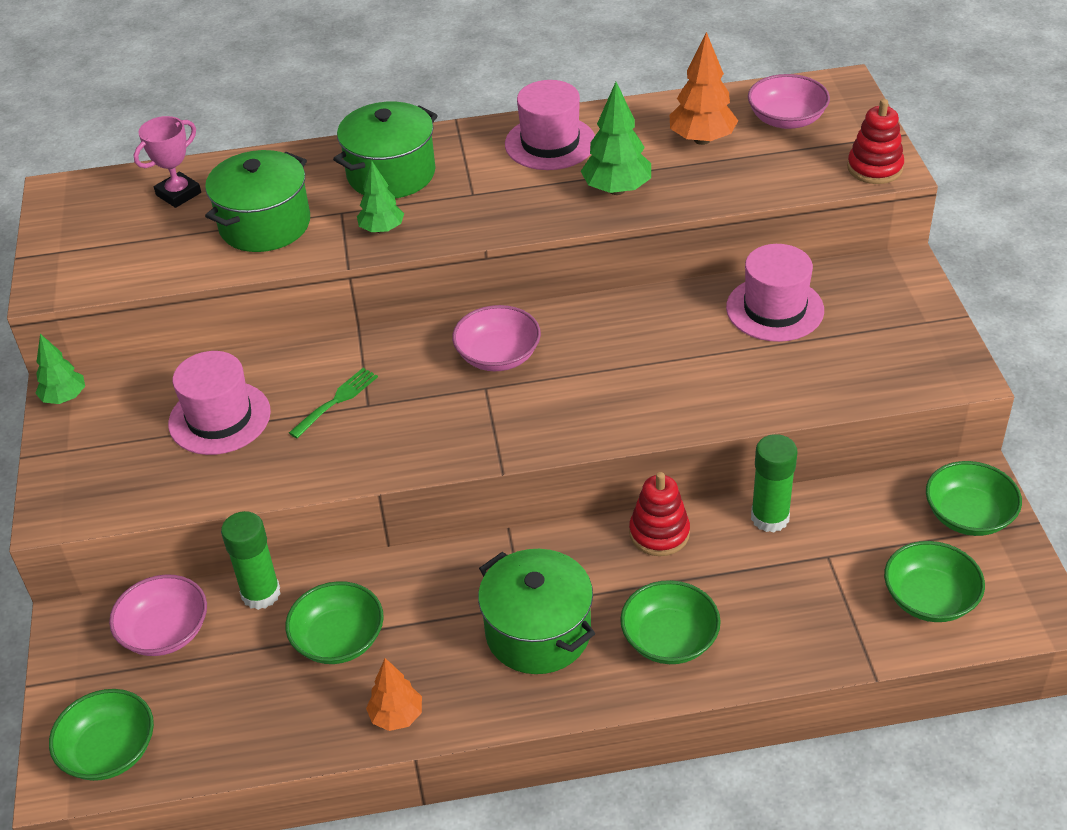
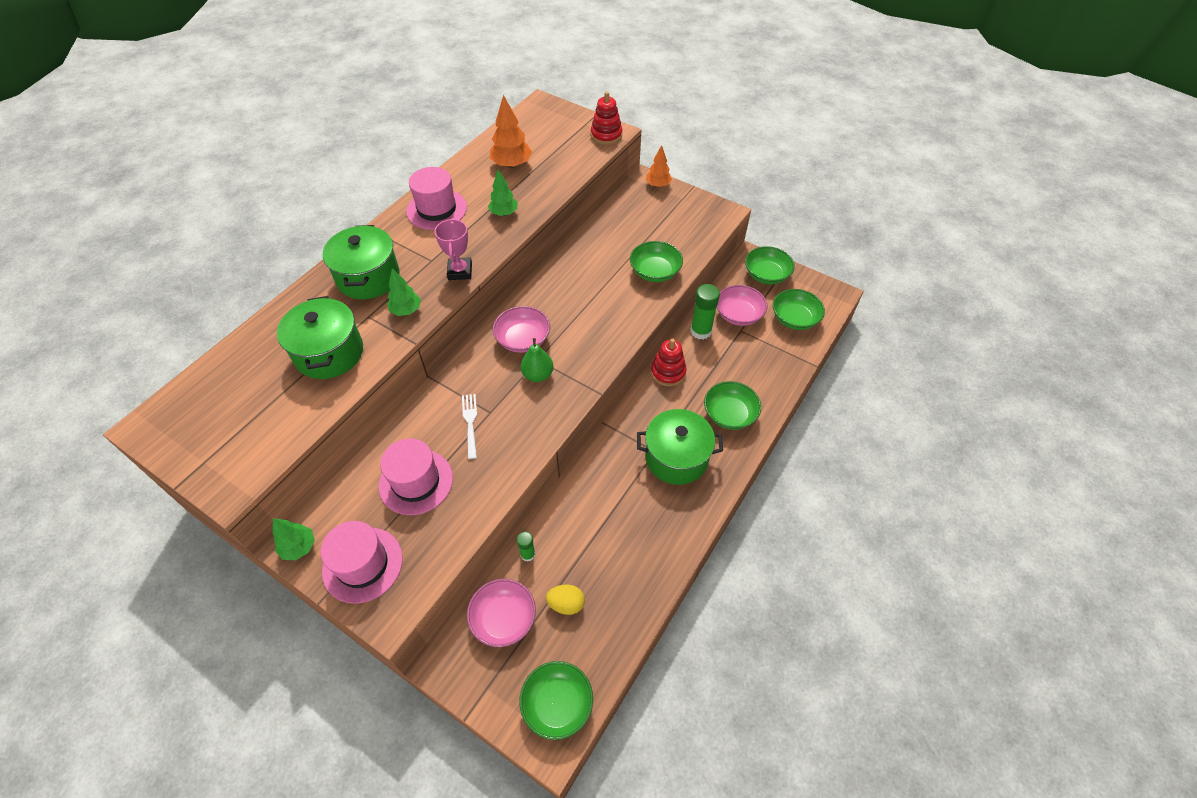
camera: 50 degrees left, 10 degrees up
(178, 194) = (242, 372): pink trophy -> pink trophy (460, 271)
(233, 672) = (566, 604): none -> yellow egg
(261, 594) = (528, 554): green glue stick -> green glue stick, size x0.56
(336, 400) = (470, 422): green fork -> white fork
(339, 639) = (595, 541): green bowl -> green bowl (655, 272)
(396, 716) = (668, 550): orange tree -> orange tree (658, 185)
(464, 403) = (538, 375): none -> green pear
(616, 189) = (504, 213): green tree -> green tree, size x0.66
(775, 309) = (617, 232): pink hat -> pink hat (362, 564)
(786, 119) = (538, 133): pink bowl -> pink bowl (738, 315)

